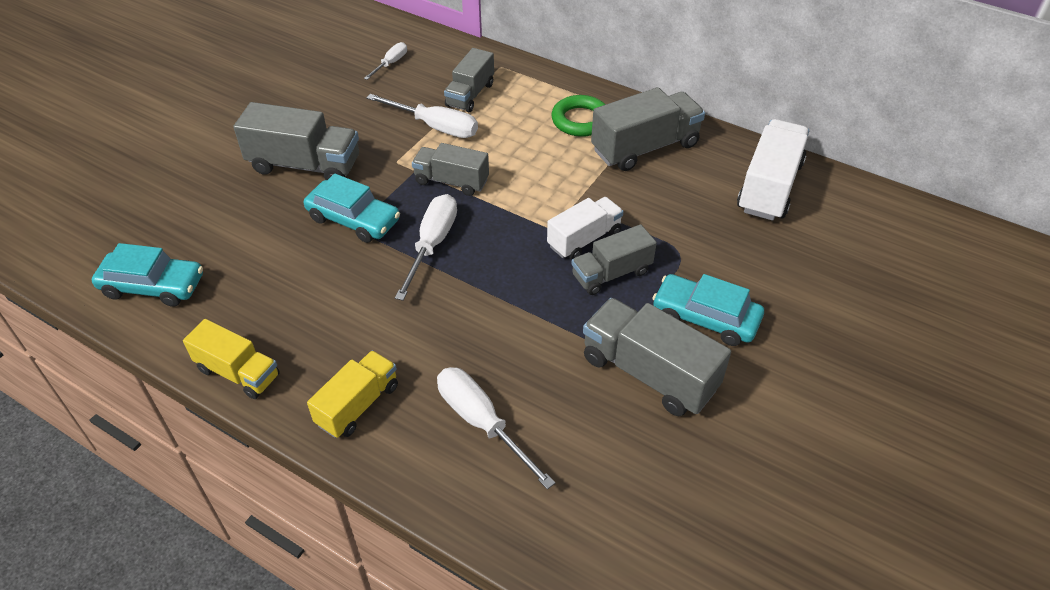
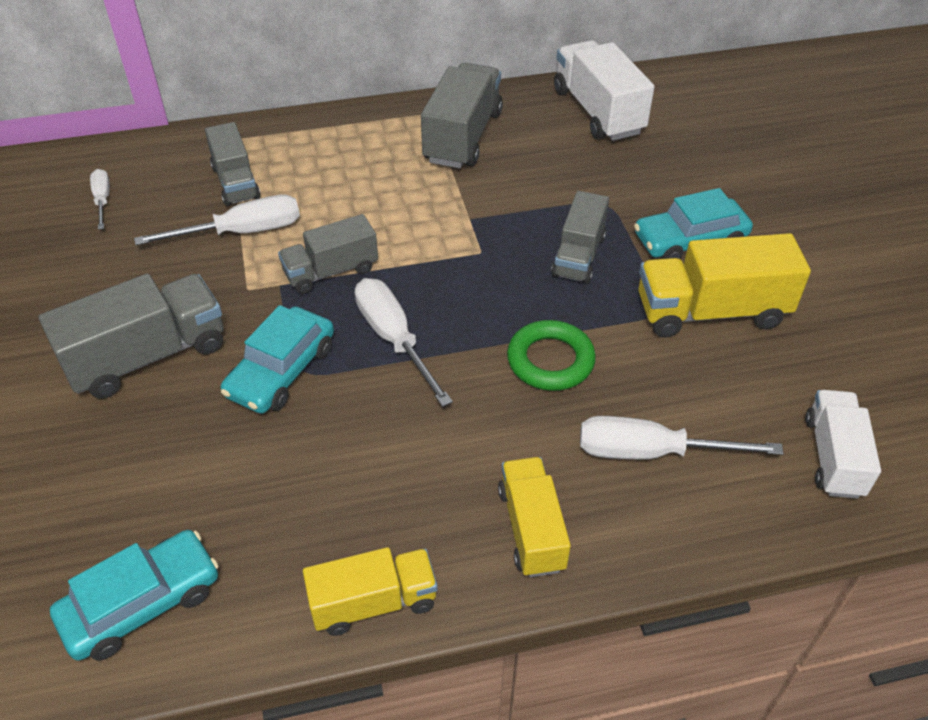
camera: 45 degrees left, 0 degrees up
(353, 219) = (281, 371): turquoise car -> turquoise car turned 135 degrees clockwise
(580, 120) = (375, 146): green ring -> green ring (550, 360)
(584, 239) = (519, 243): white truck -> white truck (833, 456)
(649, 373) = (711, 312): grey truck -> yellow truck

